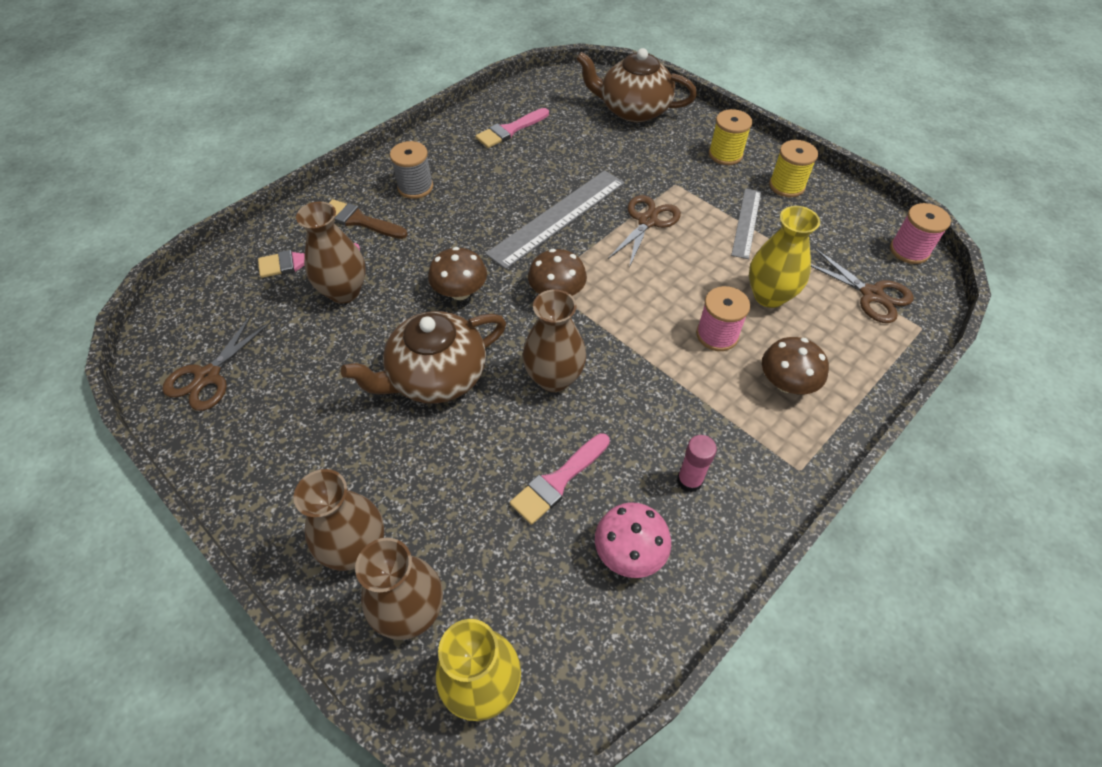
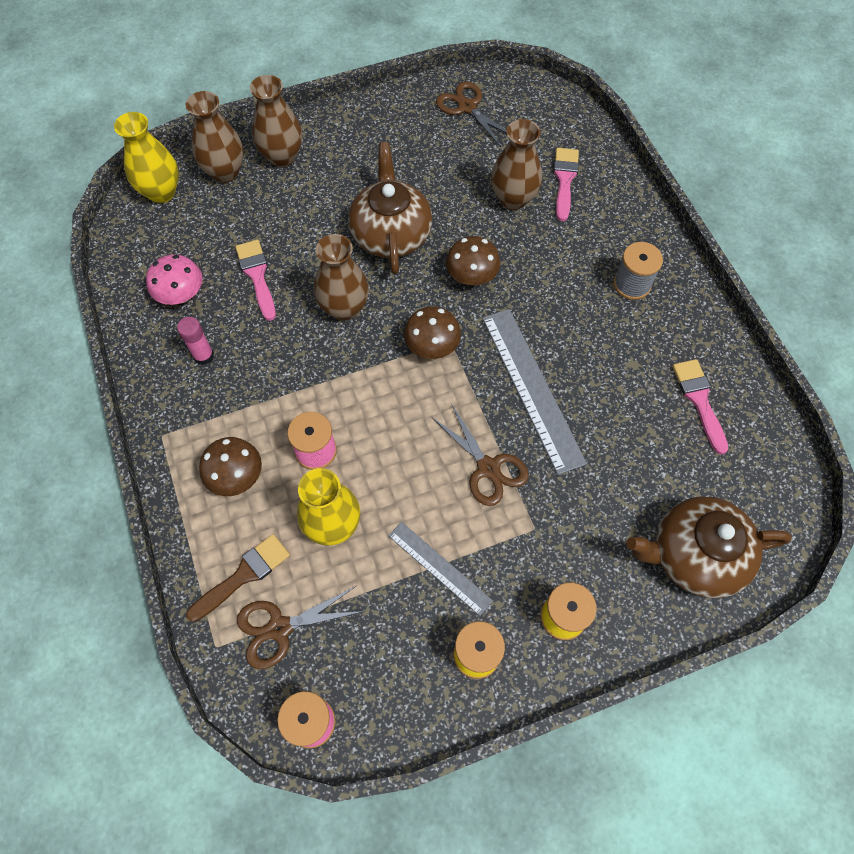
camera: 115 degrees right, 10 degrees up
(359, 220) = (600, 229): brown brush -> brown brush (243, 575)
(633, 110) = (694, 555): brown teapot -> brown teapot turned 135 degrees counterclockwise

